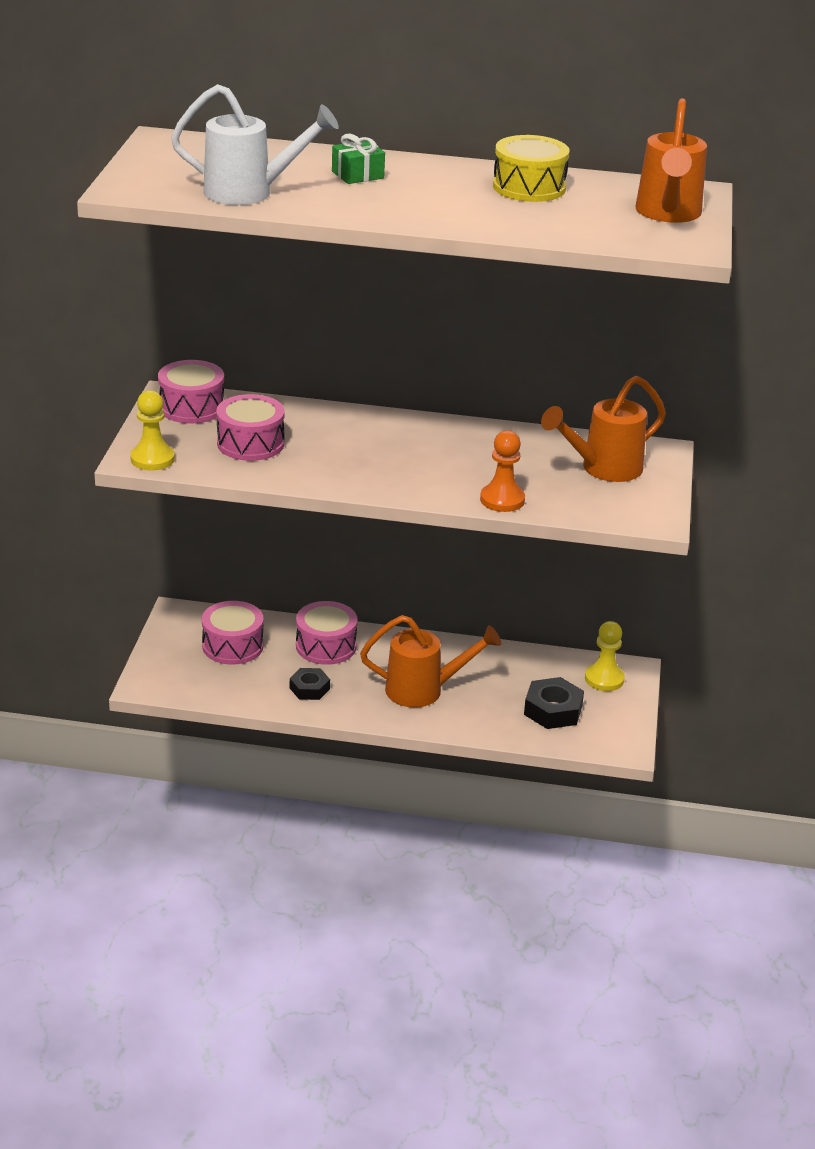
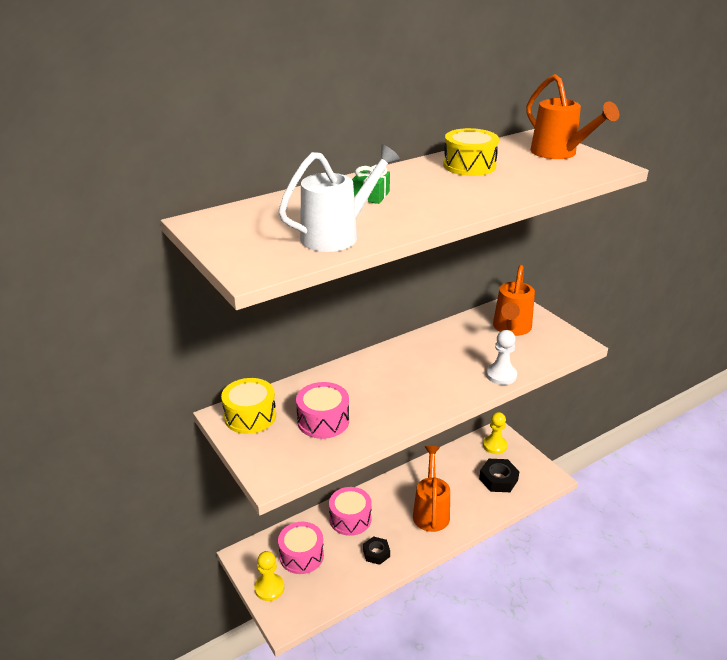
camera: 40 degrees left, 0 degrees up
(152, 459) = (282, 470): yellow pawn -> yellow pawn (269, 588)
(192, 407) = (250, 416): pink drum -> yellow drum
(424, 690) = (431, 511): orange watering can -> orange watering can turned 45 degrees counterclockwise
(502, 500) = (501, 375): orange pawn -> white pawn

